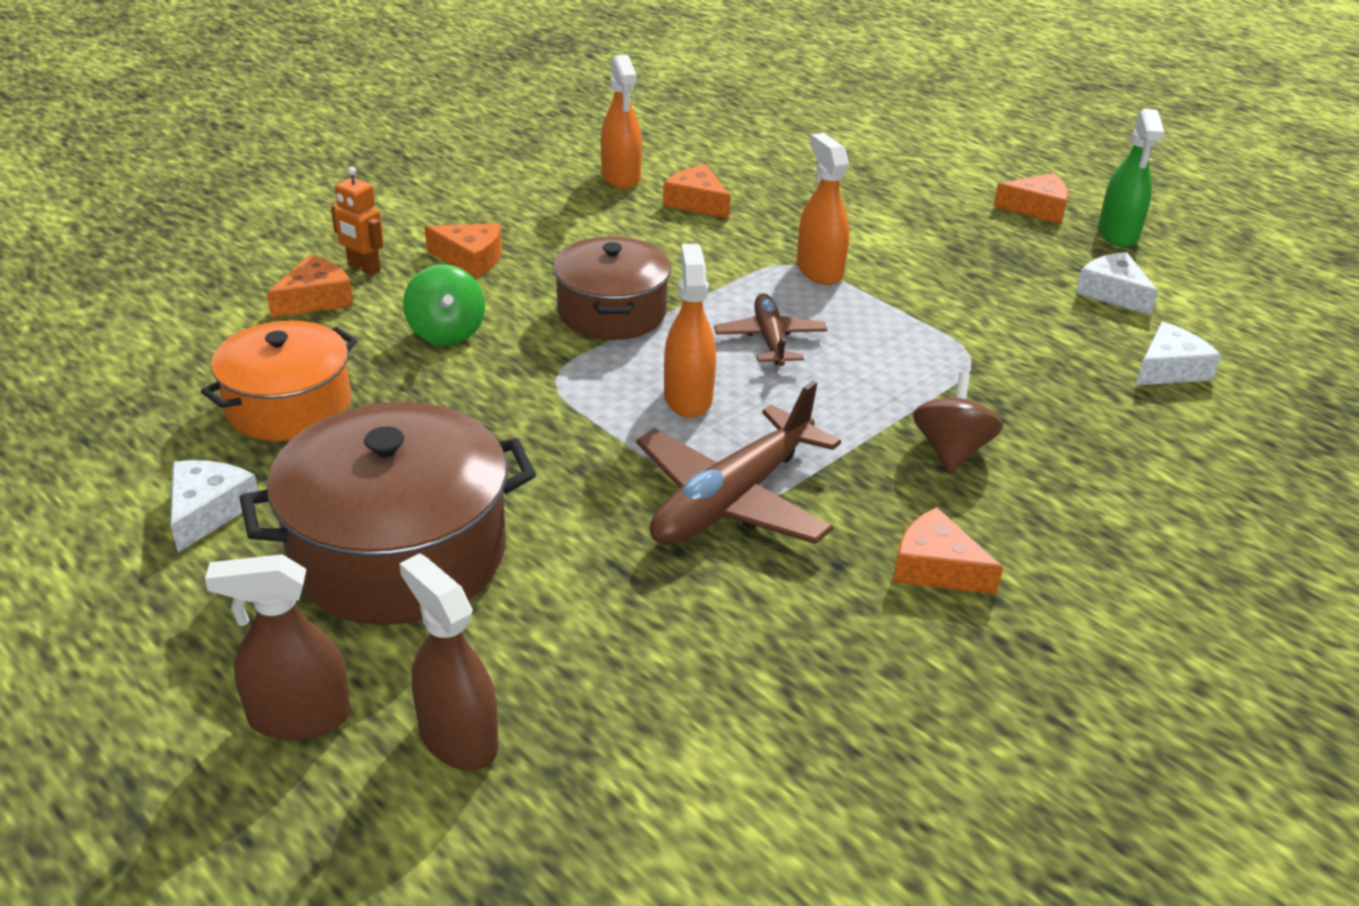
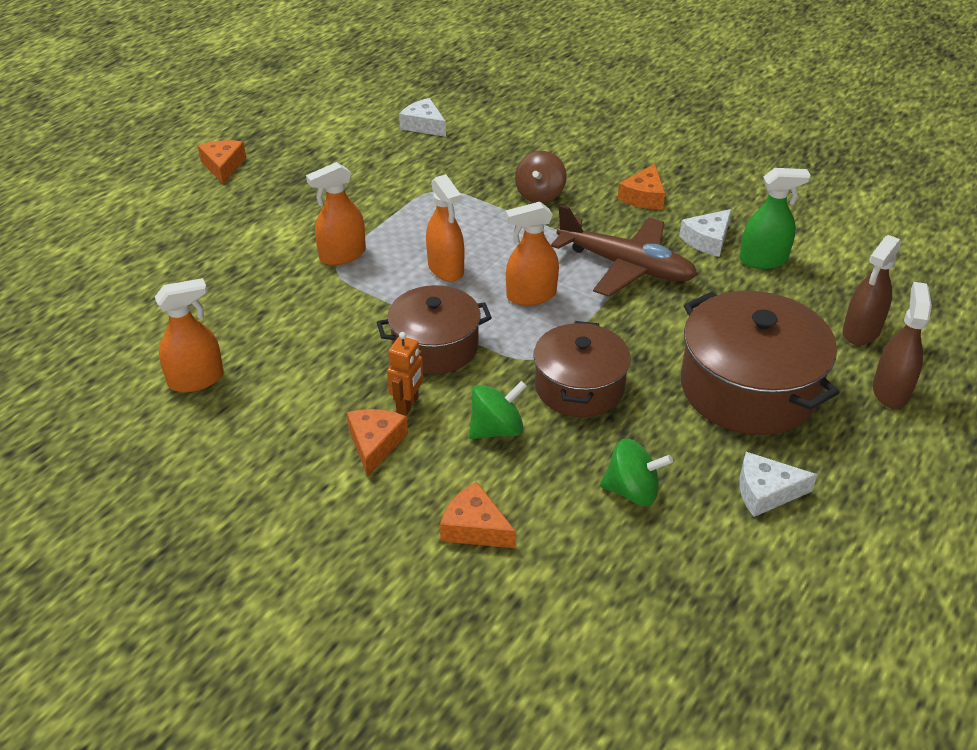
camera: 100 degrees left, 5 degrees up
(289, 406) = (632, 491): orange pot -> green spinning top
(299, 717) = (890, 391): brown spray bottle -> brown spray bottle turned 150 degrees counterclockwise
(363, 268) = (412, 511): orange robot -> orange robot (408, 405)
(484, 402) = (579, 387): none -> brown pot
(697, 202) = (241, 327): orange cheese -> none
(770, 339) = (446, 269): brown plane -> orange spray bottle
(951, 450) = (540, 195): brown spinning top -> brown spinning top turned 75 degrees counterclockwise
(1113, 292) = (339, 140): white cheese -> white cheese (707, 240)
(1117, 233) = (257, 136): green spray bottle -> green spray bottle (763, 260)

